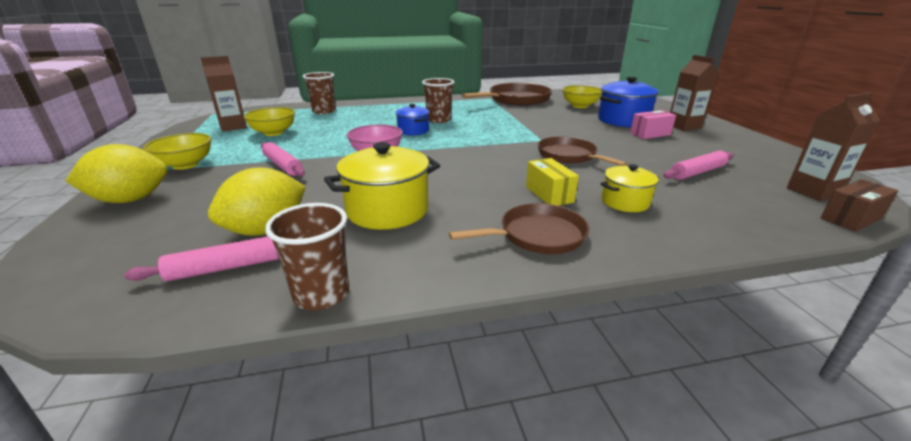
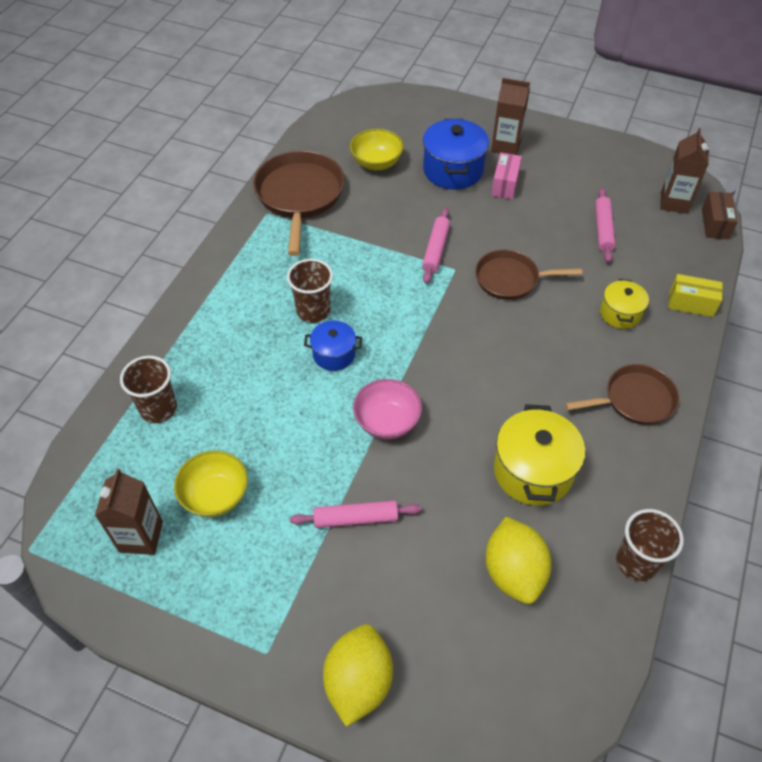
camera: 55 degrees left, 25 degrees up
(185, 165) = (275, 617): yellow bowl -> none
(225, 267) = (563, 615): pink rolling pin -> pink rolling pin (435, 250)
(537, 235) = (634, 400): brown pan -> brown pan turned 60 degrees clockwise
(549, 194) = (576, 348): yellow box -> yellow box (691, 304)

